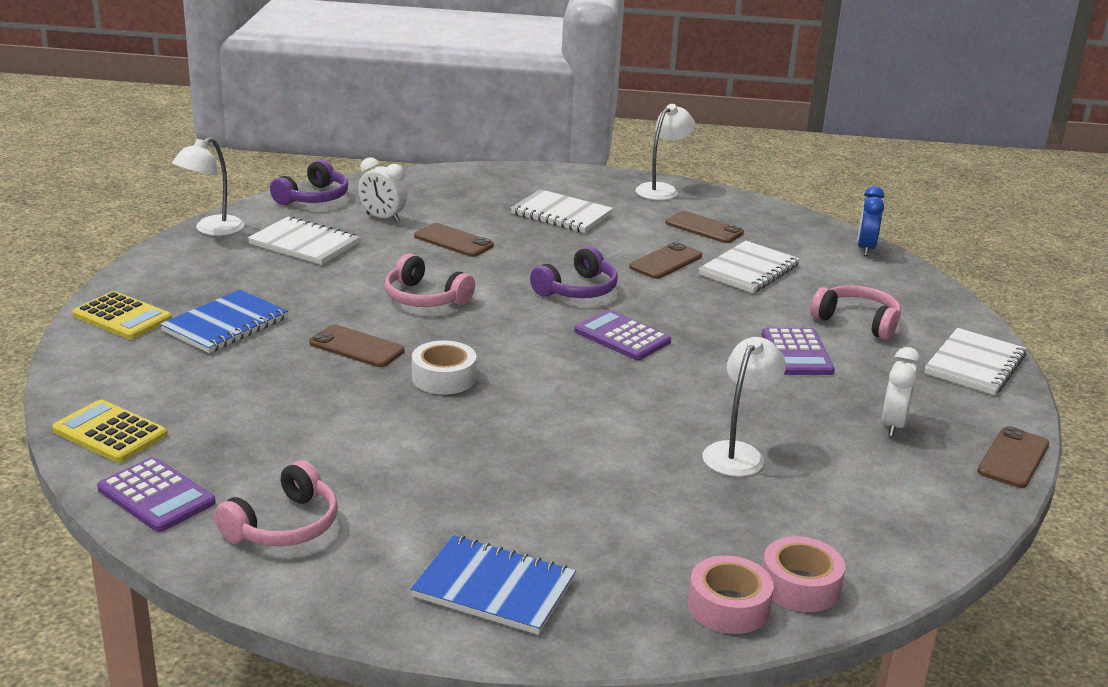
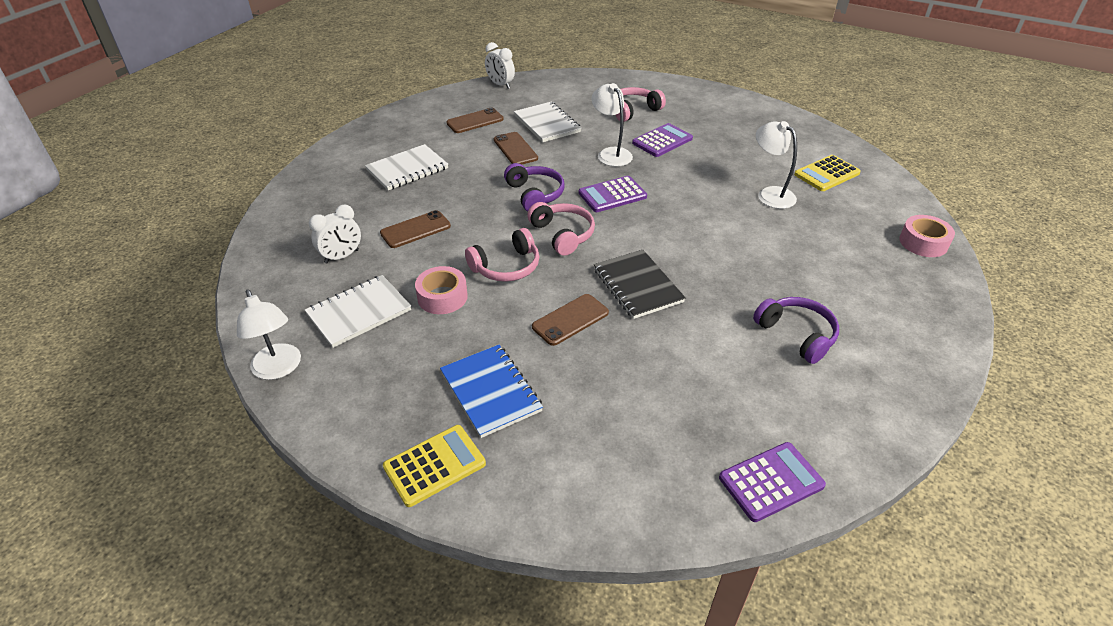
camera: 65 degrees left, 15 degrees up
(110, 433) = (659, 502): yellow calculator -> yellow calculator (826, 174)
(284, 525) = (824, 410): pink headphones -> pink headphones (563, 234)
(313, 197) = (262, 288): purple headphones -> purple headphones (797, 335)
(444, 378) = (637, 286): white tape -> black notebook
(494, 588) = (904, 324): blue notebook -> none
(662, 189) = (401, 119): white lamp -> white lamp (611, 153)
(796, 353) = (662, 141): purple calculator -> purple calculator turned 60 degrees counterclockwise
(800, 586) = (904, 214): pink tape -> pink tape (442, 297)
(865, 248) = (543, 79): blue clock -> none
(893, 425) = (753, 137): white clock -> white clock (500, 85)
(975, 364) = (697, 94): white notebook -> none
(1013, 458) = (794, 116): brown phone -> none

